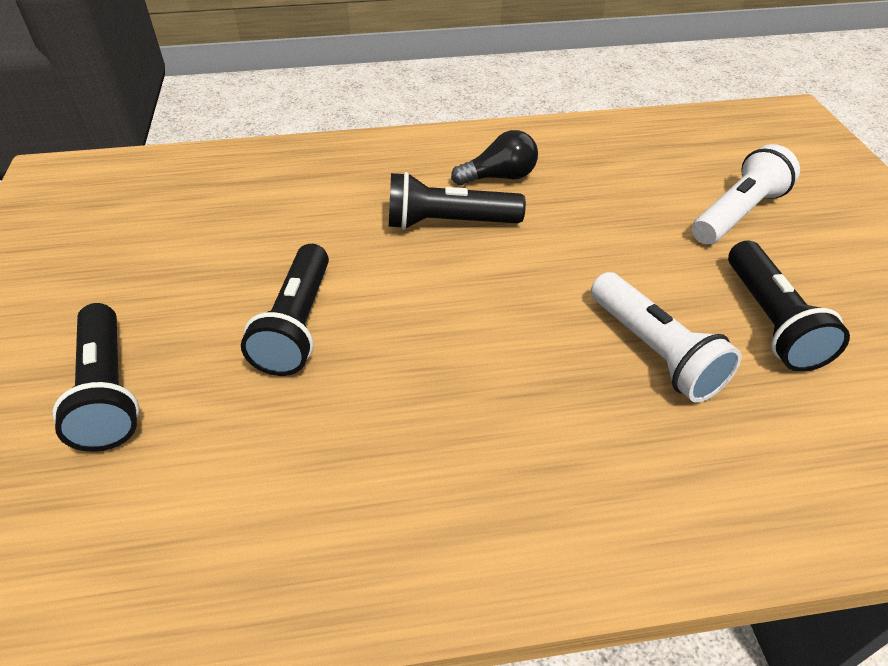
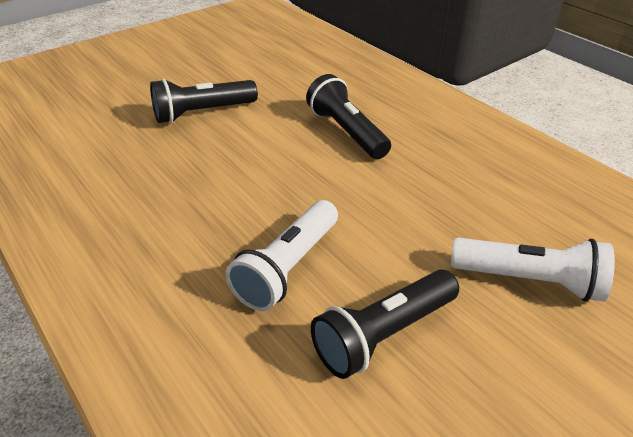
camera: 60 degrees right, 5 degrees down
(108, 391) = (119, 81): black flashlight -> none
(499, 177) = (424, 136): black light bulb -> none

